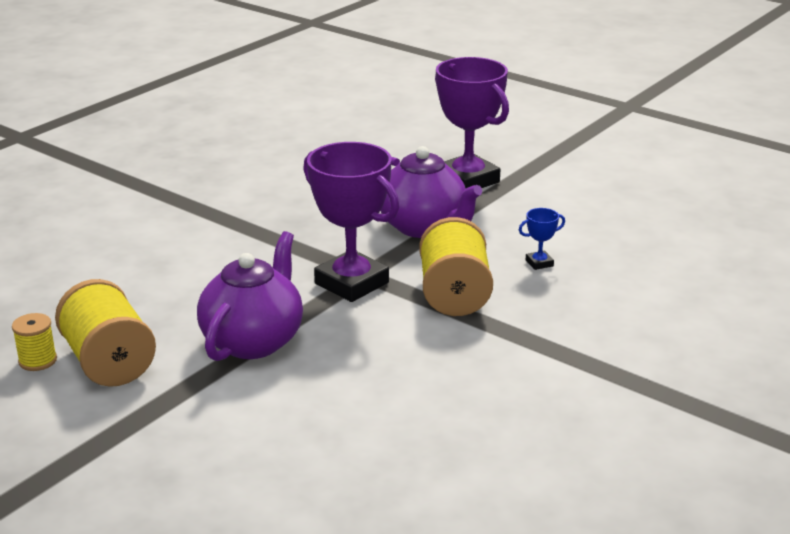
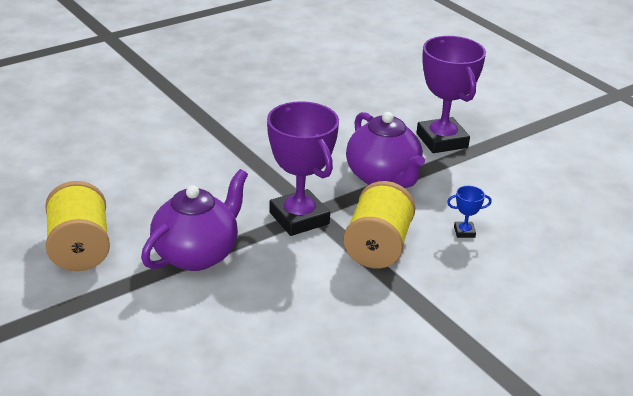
camera: 15 degrees right, 5 degrees up
(38, 360) = (29, 235): yellow spool -> none

